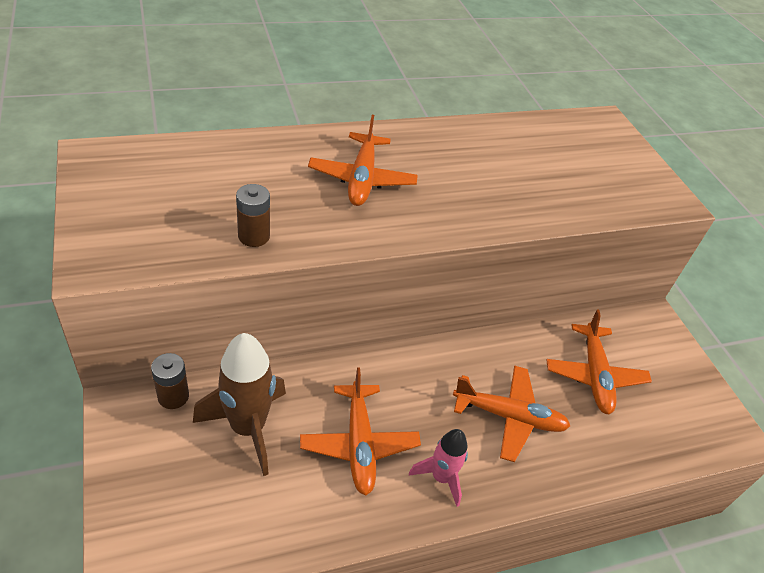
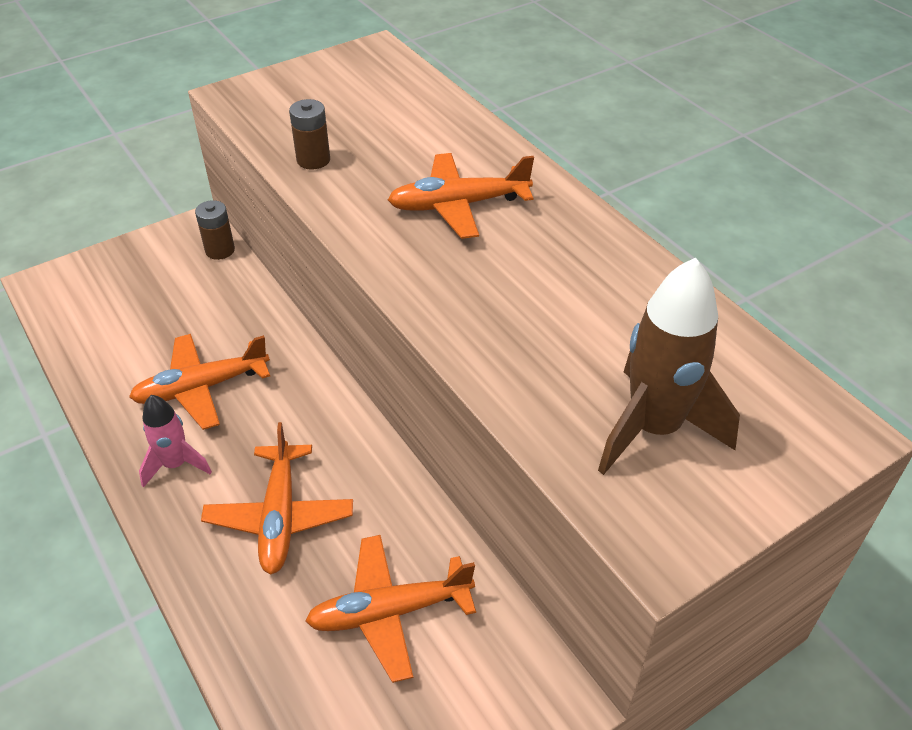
camera: 80 degrees right, 0 degrees up
(248, 428) = (199, 305): brown rocket -> brown rocket (654, 428)

